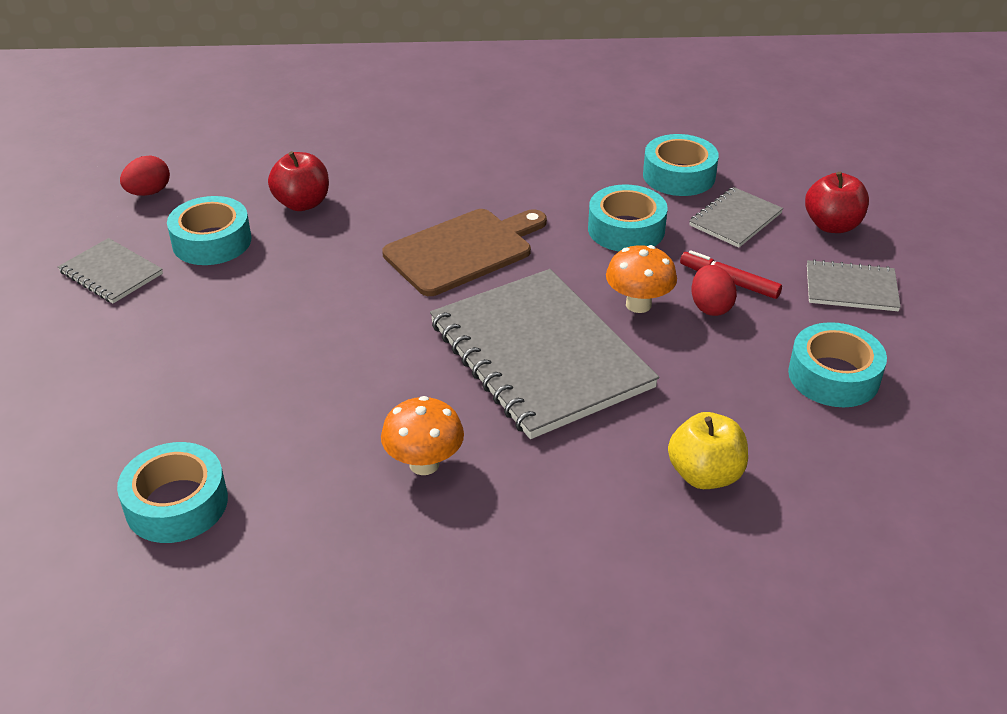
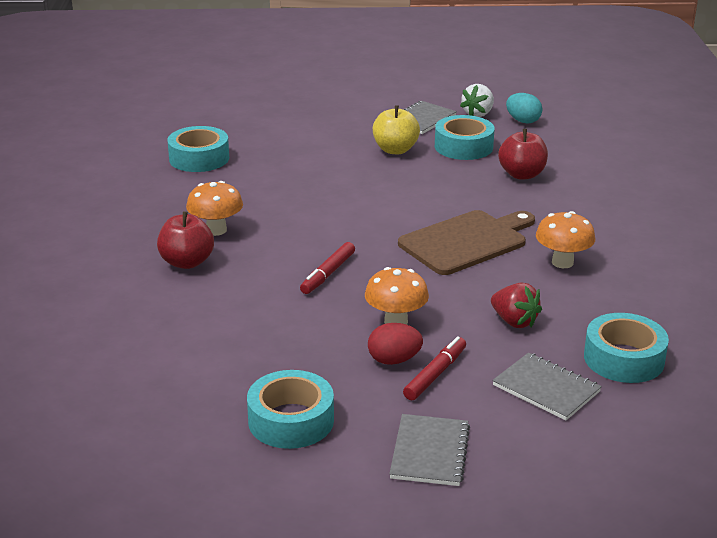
camera: 90 degrees right, 10 degrees down
(112, 225) = (478, 114): none -> white strawberry
(149, 192) = (523, 121): red egg -> turquoise egg
(463, 250) = (467, 241): brown cutting board -> brown cutting board turned 90 degrees counterclockwise
(509, 193) = (562, 262): none -> orange mushroom
(540, 355) = (328, 274): grey notebook -> red marker
(626, 229) = (514, 321): turquoise tape -> red strawberry
(705, 475) = (181, 340): yellow apple -> yellow apple (395, 150)
(832, 225) = (549, 455): red apple -> red apple (187, 262)

